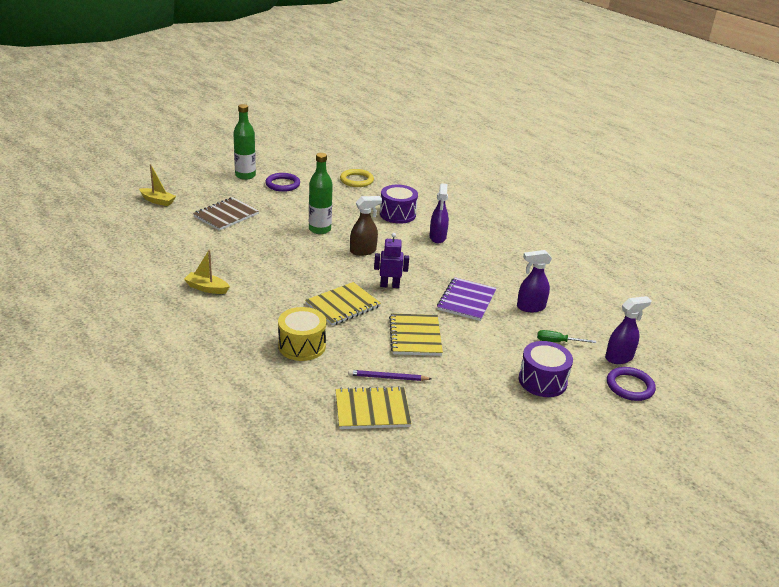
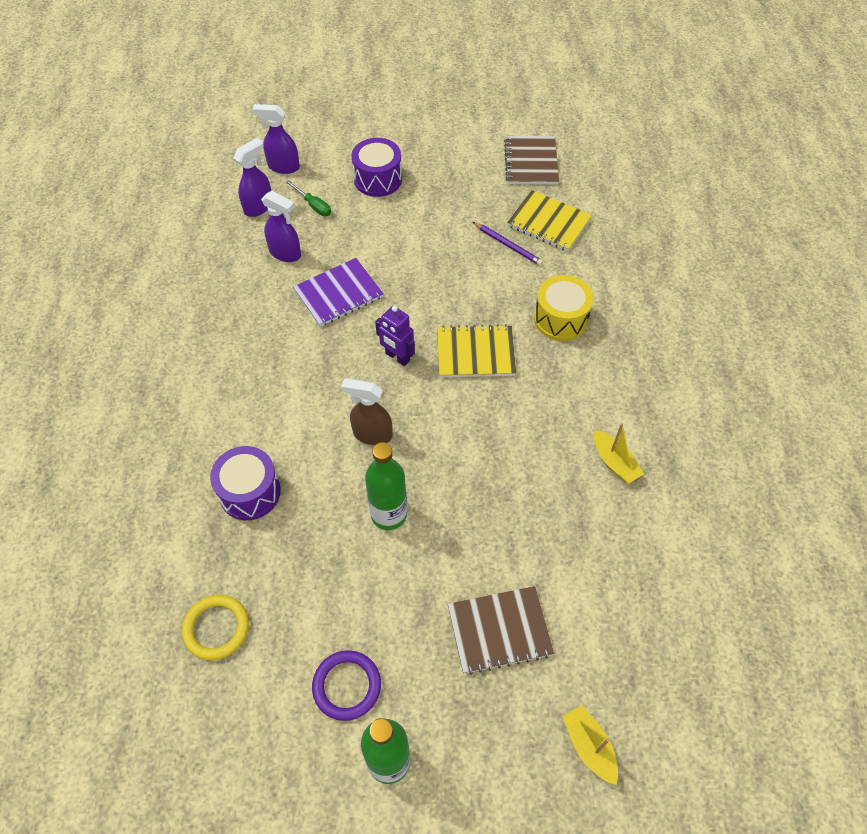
camera: 140 degrees left, 25 degrees up
(415, 336) = (439, 276): yellow notebook -> none
(437, 237) = (253, 411): purple spray bottle -> purple spray bottle (259, 207)
(440, 459) = (531, 162): none -> brown notebook
(630, 386) = (313, 142): purple ring -> none

